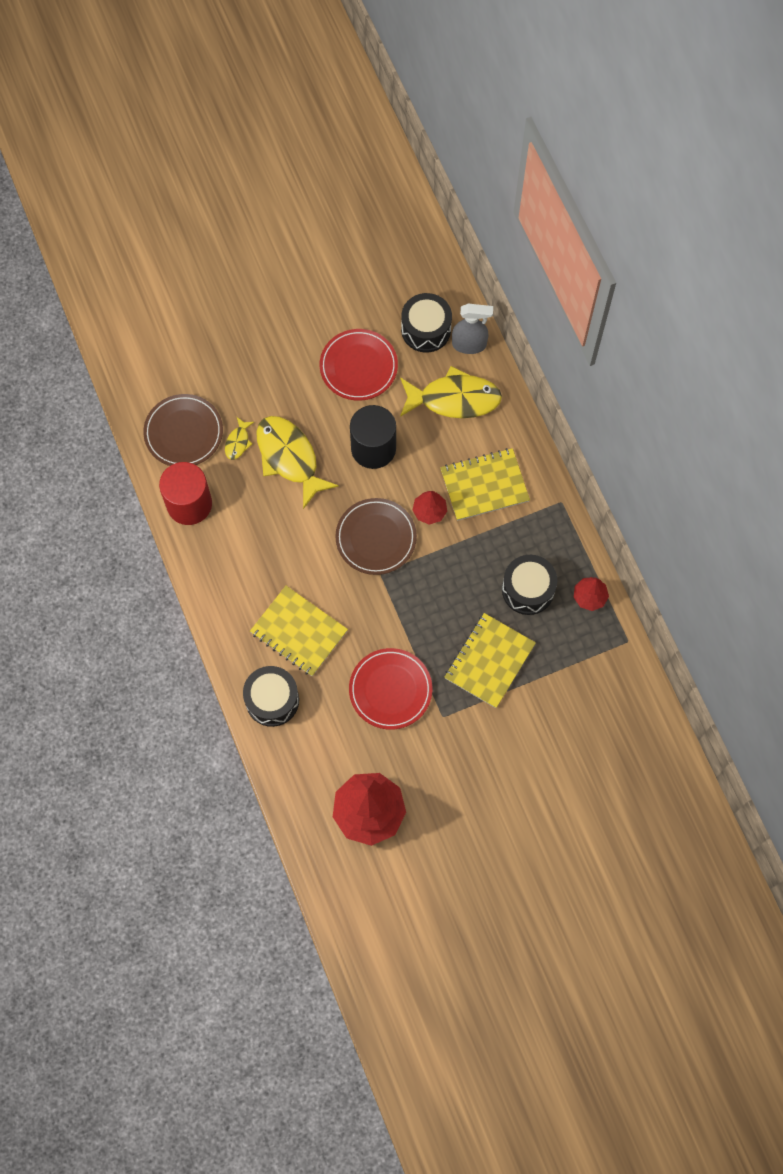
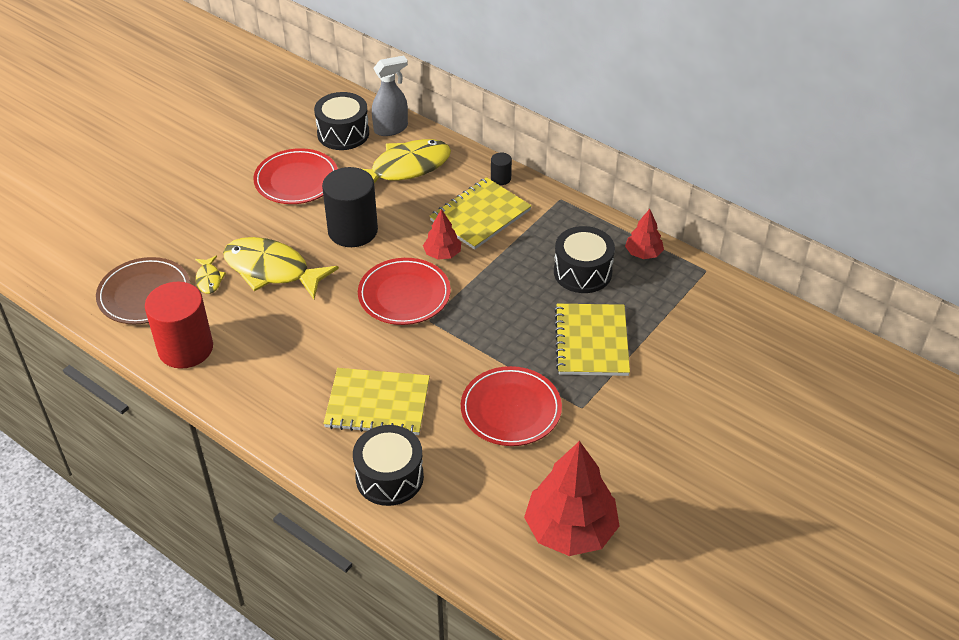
camera: 30 degrees left, 25 degrees down
(376, 538) = (404, 295): brown plate -> red plate
(526, 453) = (501, 178): none -> black cylinder

